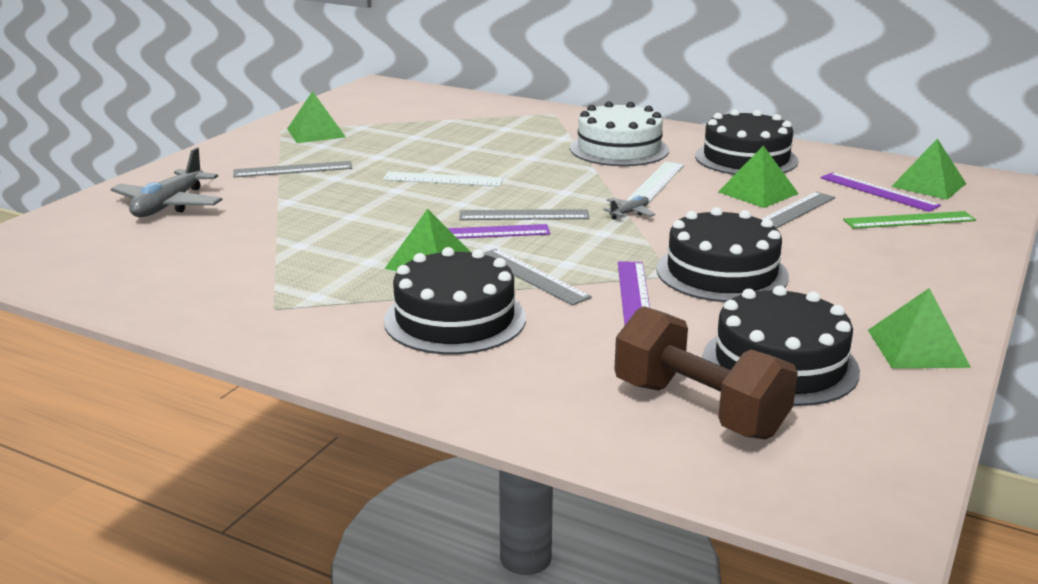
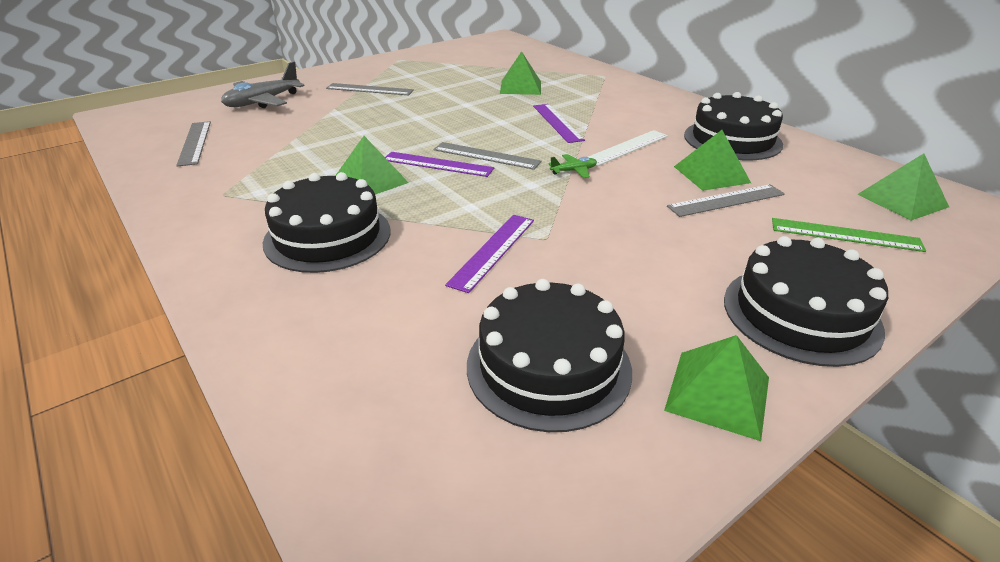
camera: 25 degrees right, 10 degrees up
(316, 132) = (418, 65): green pyramid -> green pyramid (520, 87)
(443, 179) = (461, 114): white ruler -> none
(532, 276) = (430, 211): grey ruler -> grey ruler (195, 143)
(619, 149) = (626, 113): white cake -> none
(629, 213) = (574, 171): grey plane -> green plane
(699, 409) = (416, 394): brown dumbbell -> none
(722, 272) = (595, 247): black cake -> black cake (800, 314)
(878, 191) = (838, 197): purple ruler -> purple ruler (557, 122)

